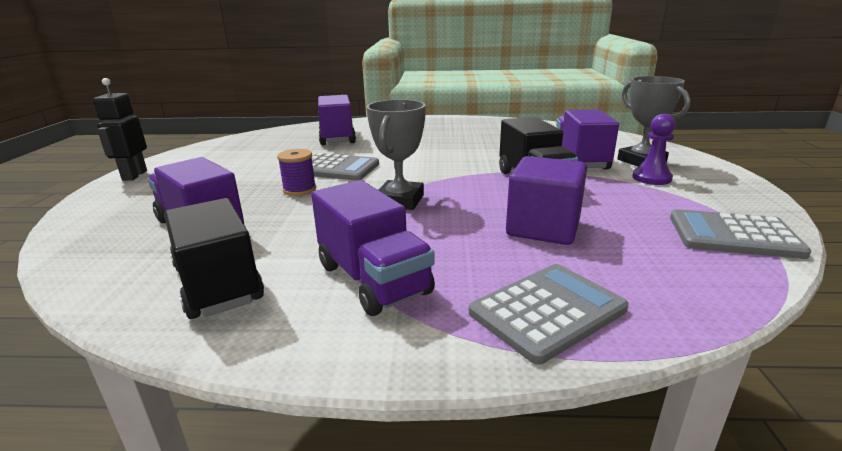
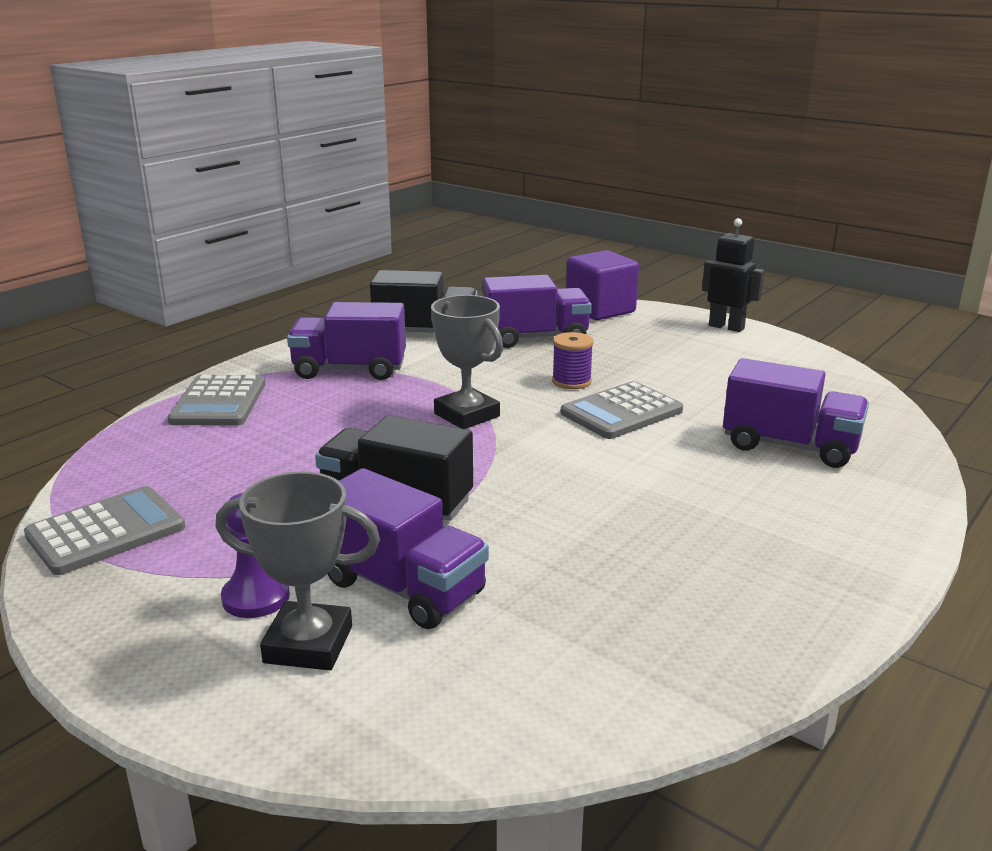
camera: 125 degrees right, 0 degrees up
(543, 228) = (296, 452): purple cube -> purple cube (600, 310)

